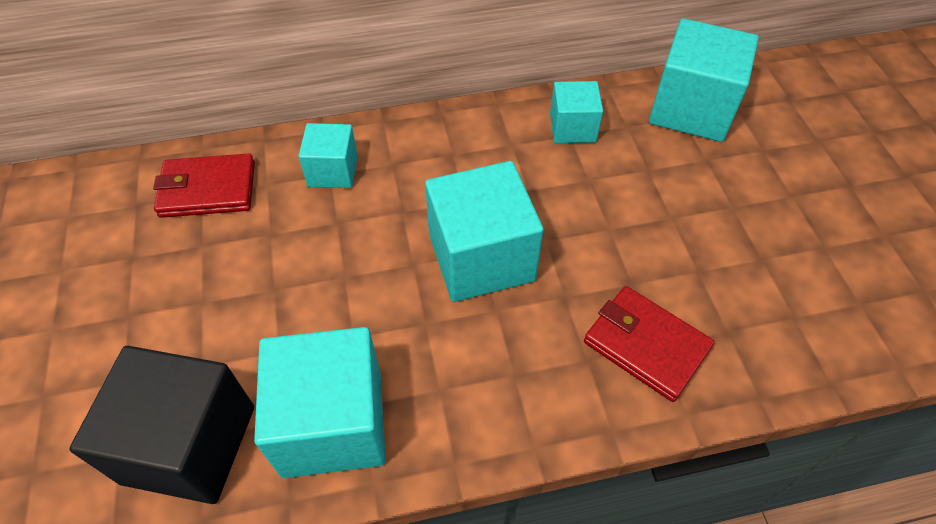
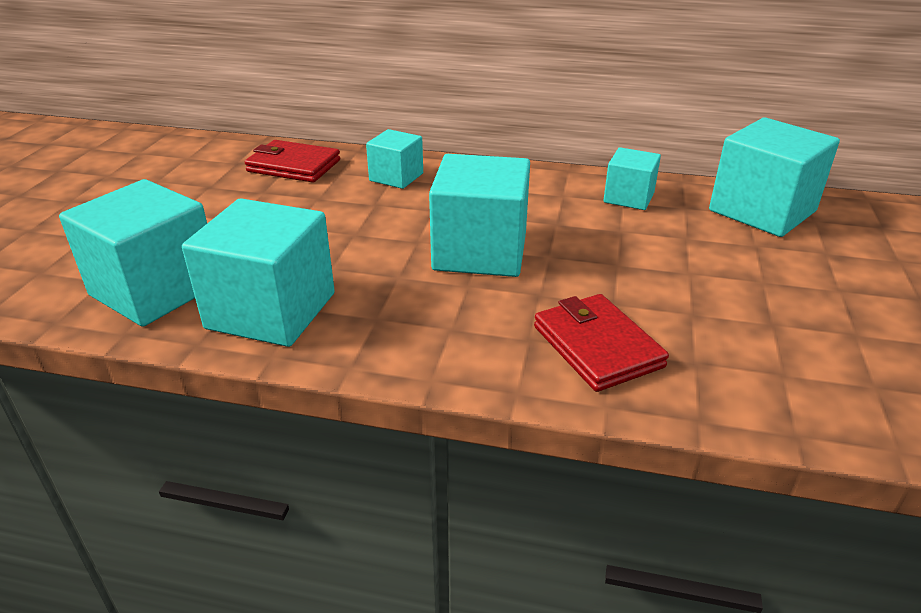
camera: 25 degrees right, 20 degrees down
(189, 444) = (155, 290): black cube -> turquoise cube

